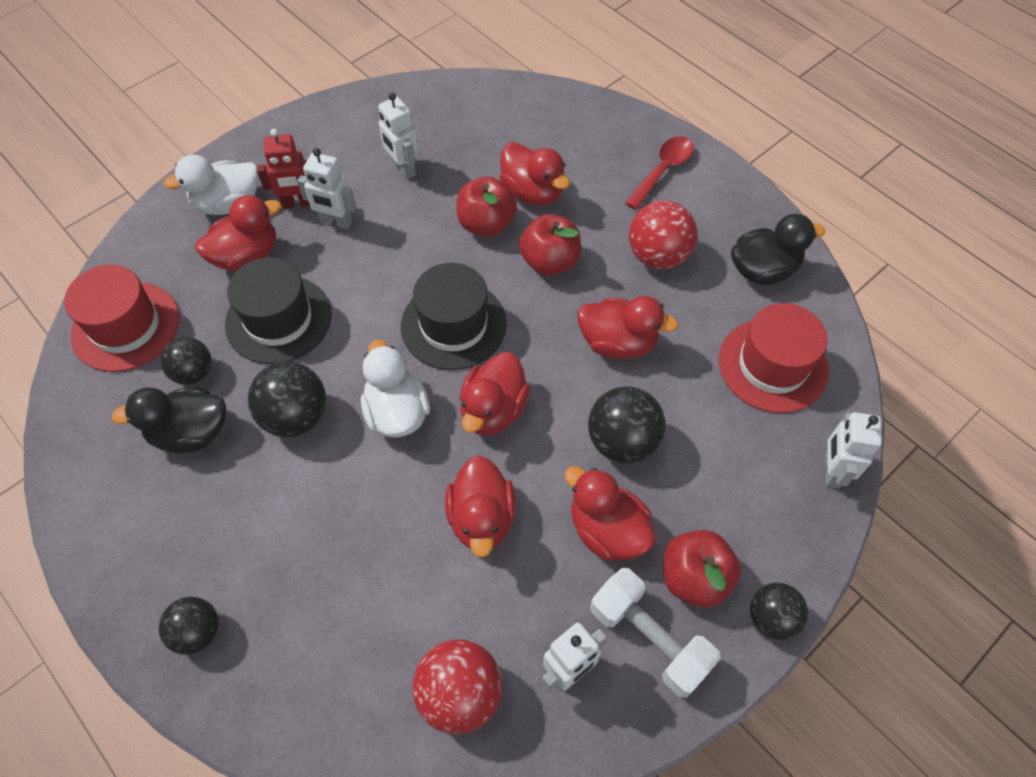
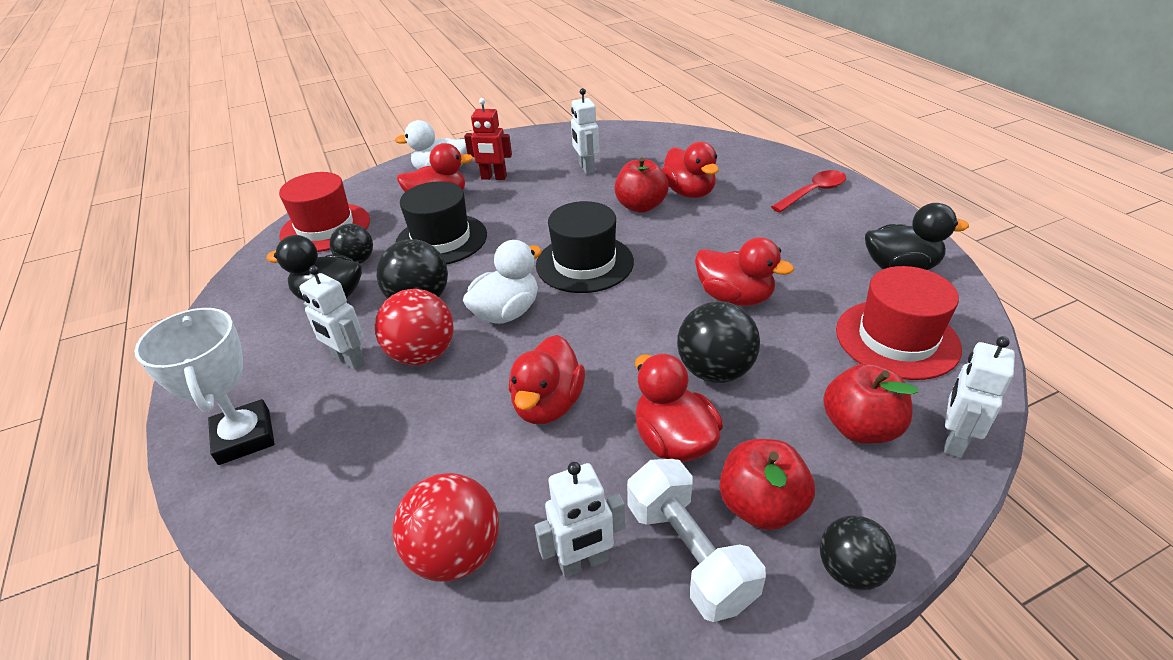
camera: 20 degrees right, 20 degrees down
(198, 632) = (245, 437): black ball -> white trophy
(336, 222) = (517, 191): white robot -> white robot (348, 360)
(397, 412) = (506, 313): white duck -> white duck turned 45 degrees clockwise
(493, 410) = (595, 326): red duck -> none
(550, 261) = (688, 235): red apple -> red apple (860, 427)
(658, 256) = (793, 244): red ball -> red ball (422, 355)

